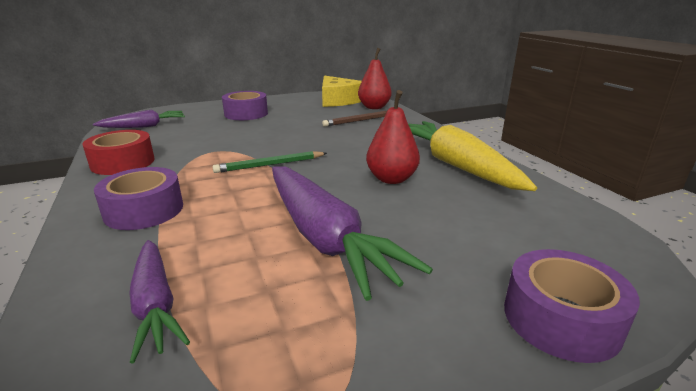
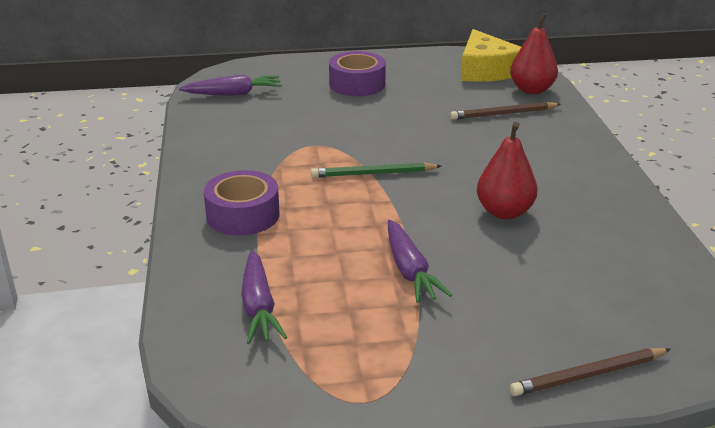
camera: 15 degrees right, 5 degrees up
(123, 163) = (216, 150): red tape -> none
(324, 237) = (410, 270): purple carrot -> purple carrot, size x0.57
(455, 165) = (590, 203): yellow carrot -> none
(561, 318) = (589, 375): purple tape -> brown pencil

